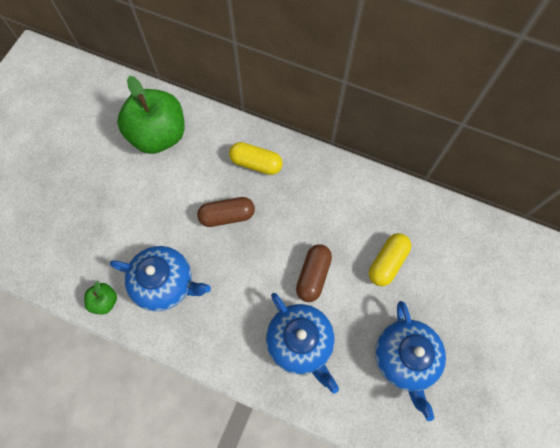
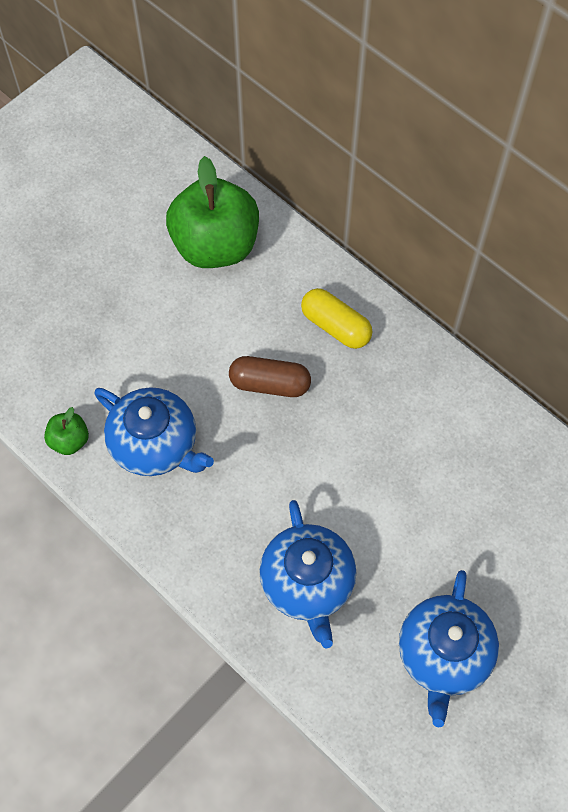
camera: 20 degrees right, 5 degrees down
(313, 275) = (358, 502): brown capsule -> none
(387, 262) = (469, 520): yellow capsule -> none

